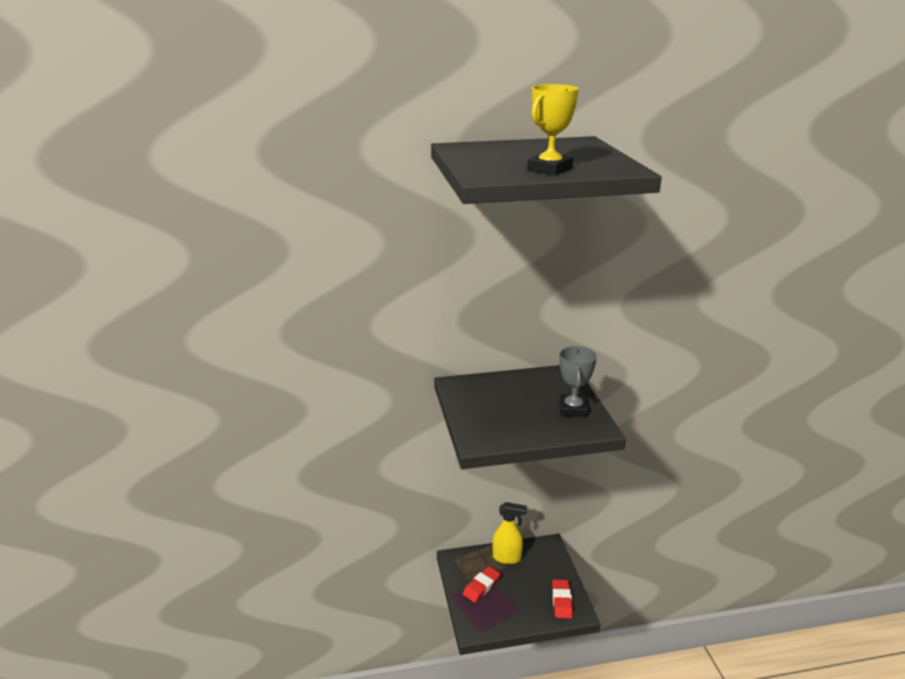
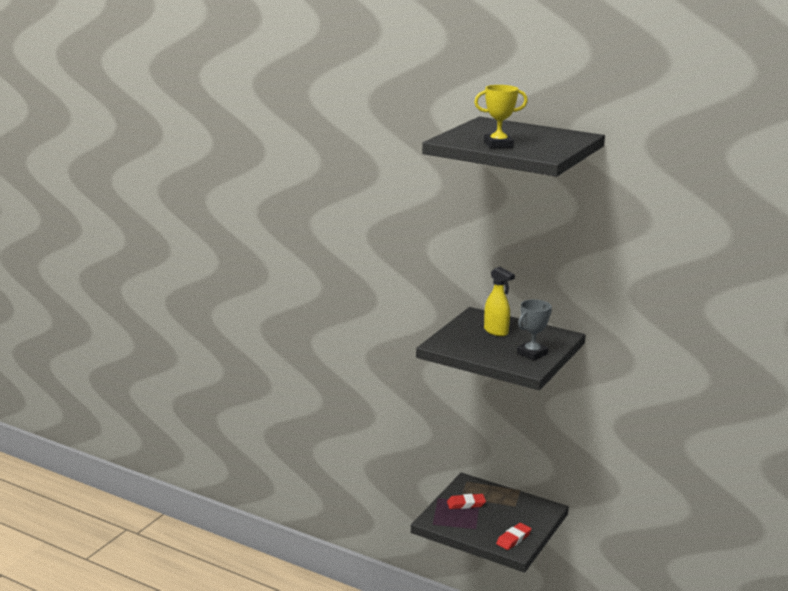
camera: 40 degrees right, 5 degrees down
(507, 558) = (506, 499): yellow spray bottle -> yellow spray bottle (496, 331)

